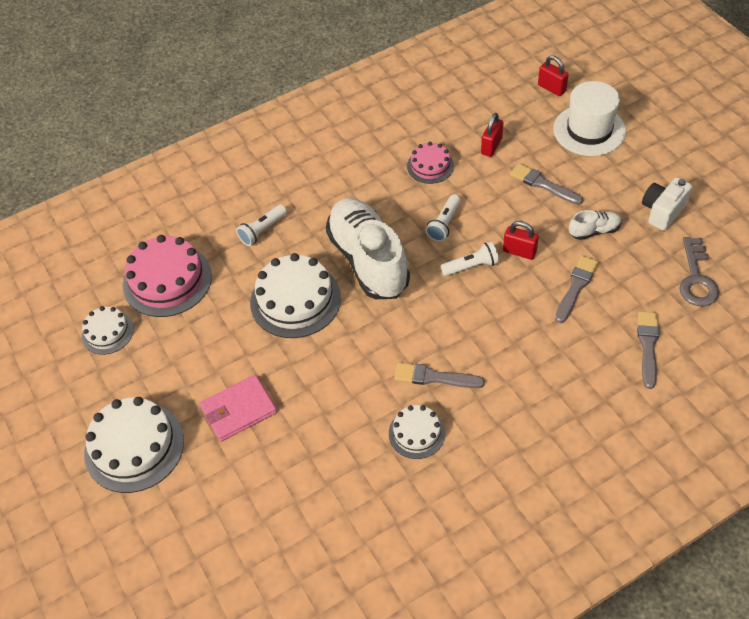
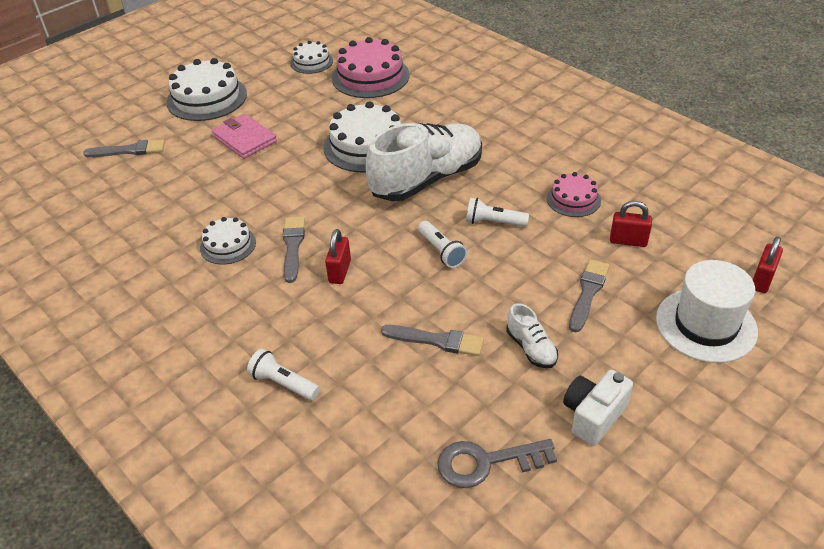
camera: 75 degrees right, 10 degrees down
(262, 230) = (441, 111): white flashlight -> white flashlight (283, 383)
(519, 251) = (475, 286): red padlock -> red padlock (340, 271)
(648, 346) = (364, 417): grey brush -> grey brush (129, 150)
(662, 211) = (593, 416): white camera -> white camera turned 75 degrees counterclockwise

